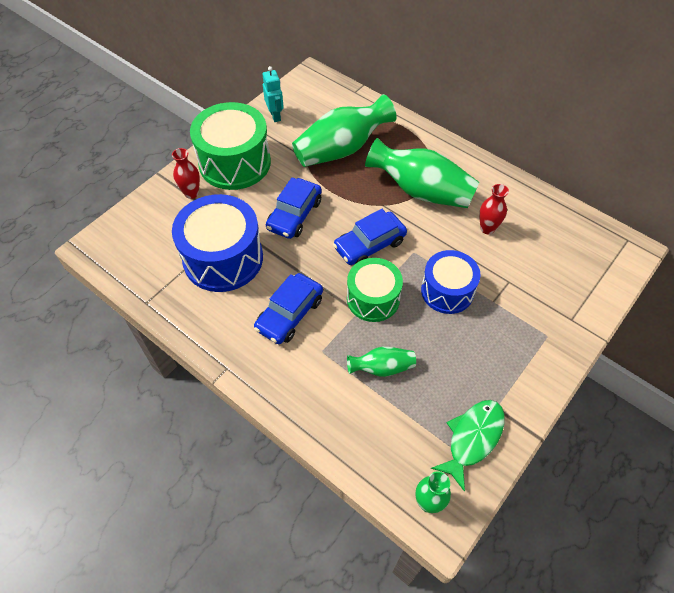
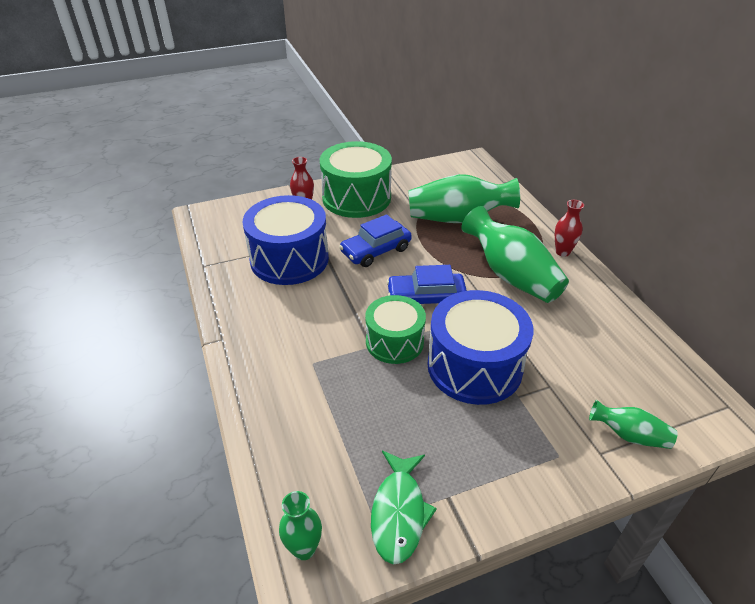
camera: 30 degrees right, 15 degrees down
(275, 116) = (418, 177): turquoise robot -> none
(289, 314) = (309, 322): blue car -> none
(382, 368) = (357, 402): green vase -> green vase (629, 435)
(447, 291) = (474, 366): blue drum -> blue drum, size x1.56
(472, 438) = (399, 513): green fish -> green fish turned 120 degrees clockwise
(487, 228) = (559, 330): red vase -> red vase (562, 252)

